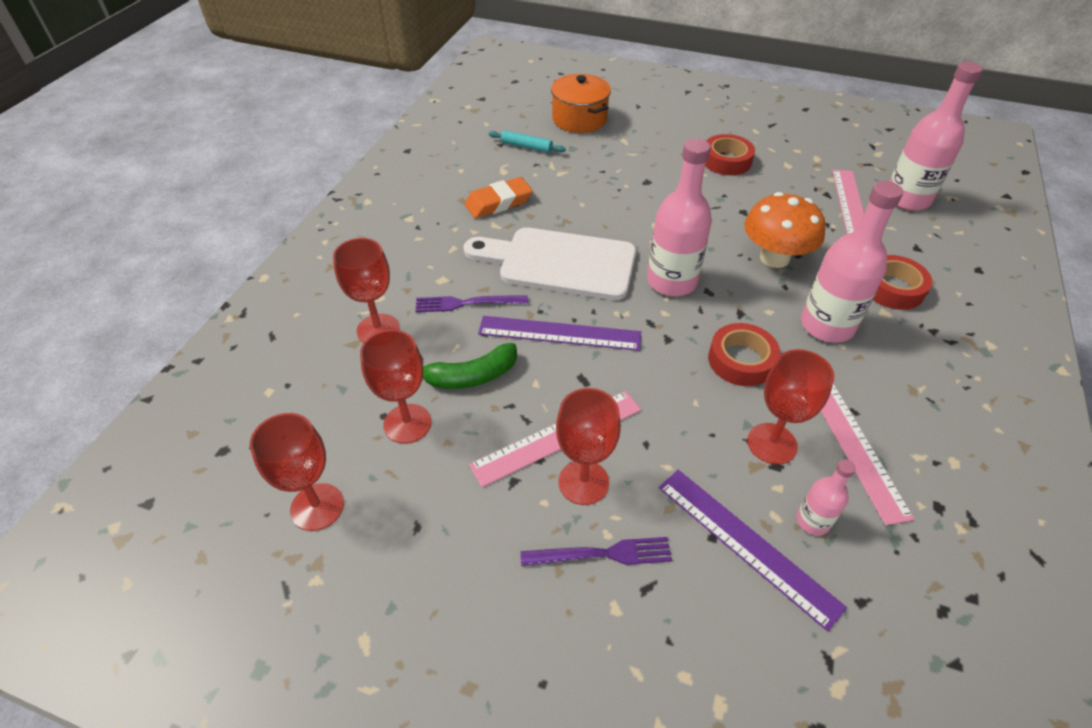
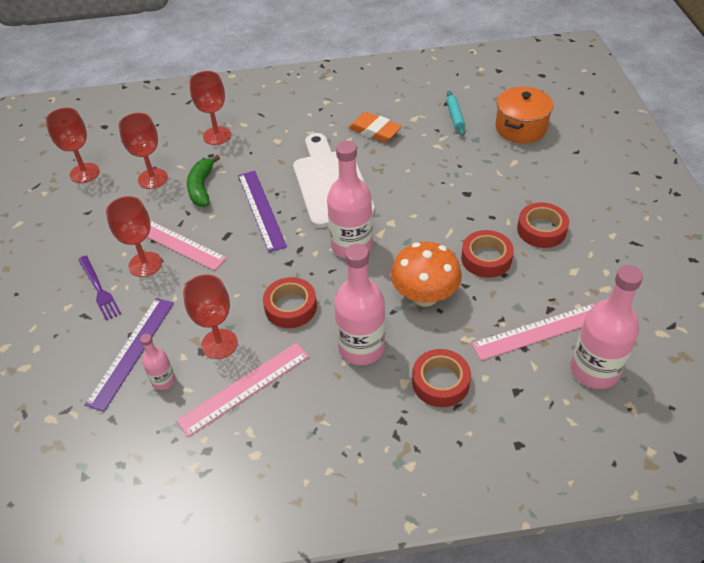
camera: 65 degrees right, 0 degrees up
(467, 303) = (262, 160): purple fork -> none
(471, 376) = (201, 187): green banana -> green banana turned 45 degrees clockwise
(744, 203) = (486, 258): none -> red tape

